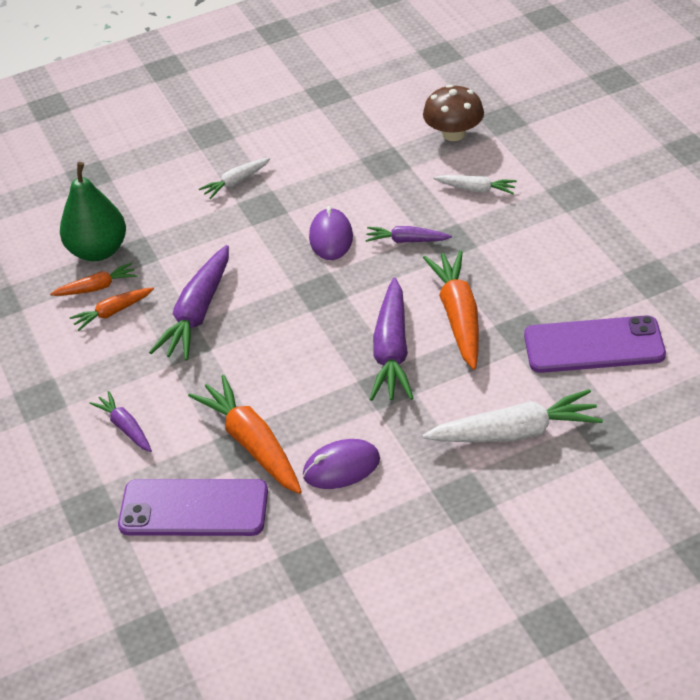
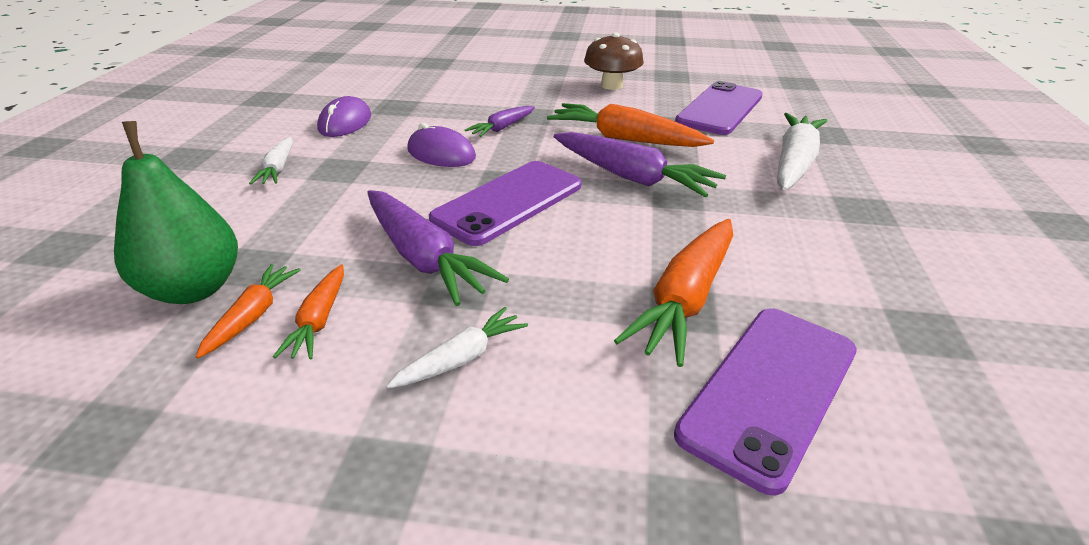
camera: 60 degrees left, 10 degrees down
(125, 427) = (550, 396): purple carrot -> none
(252, 443) = (685, 299): orange carrot -> orange carrot turned 60 degrees counterclockwise
(294, 310) = (508, 202): none -> purple phone
(341, 467) = (774, 256): purple mouse -> purple mouse (345, 123)
(453, 134) = (416, 78): brown mushroom -> brown mushroom (612, 85)
(476, 189) = (490, 90): white carrot -> white carrot (461, 358)

